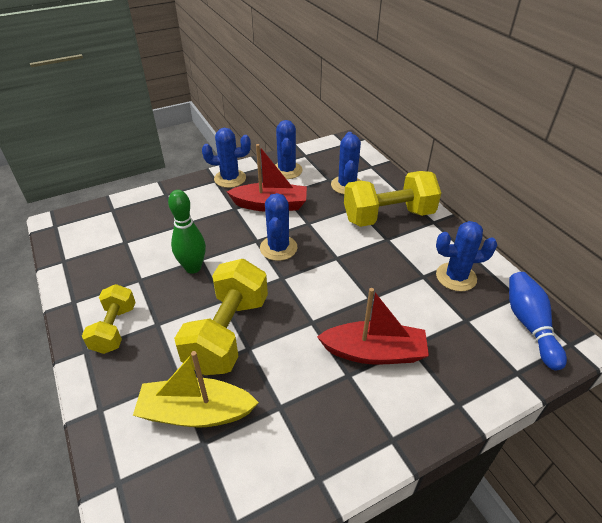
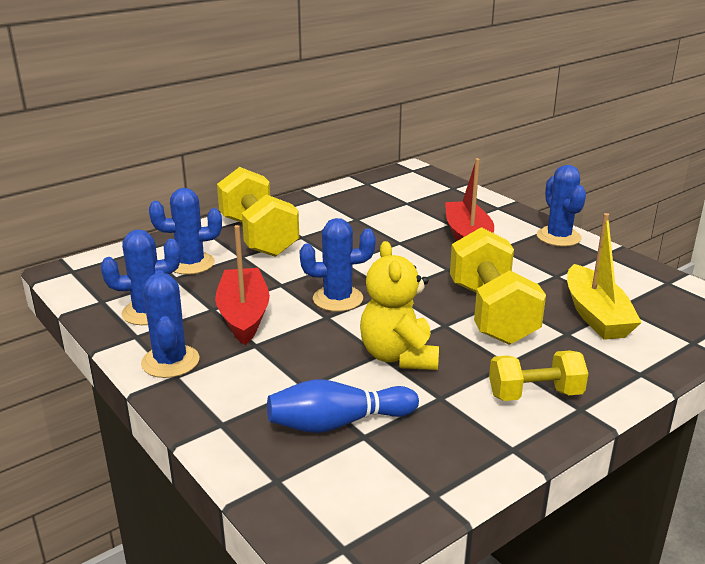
camera: 100 degrees left, 15 degrees down
(193, 268) = (399, 356): green bowling pin -> yellow teddy bear
(228, 333) = (491, 313): yellow dumbbell -> yellow dumbbell turned 75 degrees clockwise
(456, 277) = (352, 205): blue cactus -> blue cactus (558, 237)
(529, 325) = (400, 181): blue bowling pin -> blue bowling pin (338, 423)

